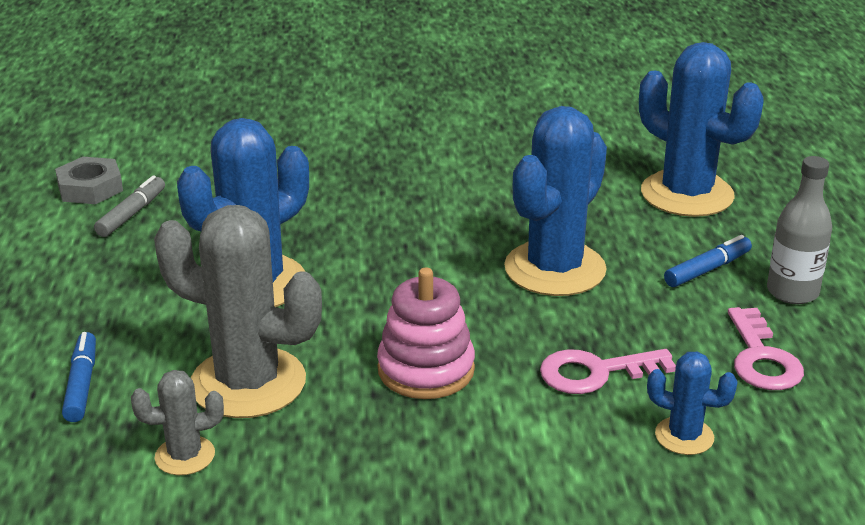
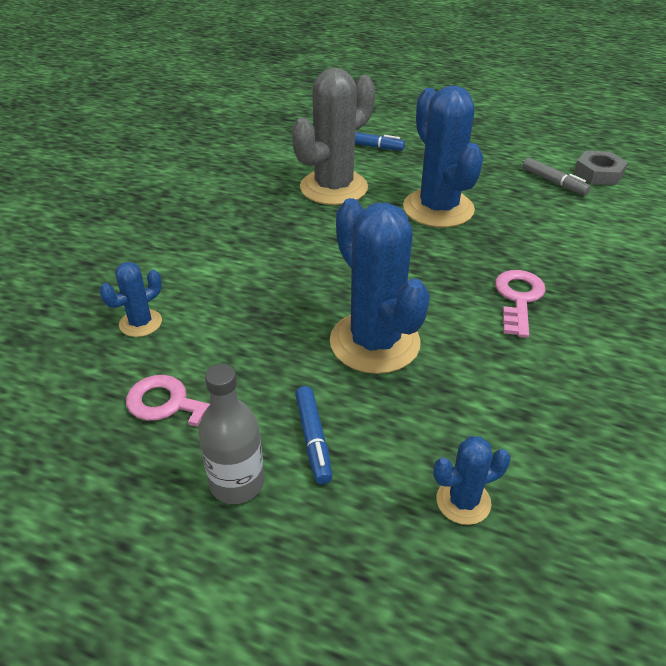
camera: 115 degrees right, 10 degrees up
(185, 456) = (289, 162): grey cactus -> none
(426, 370) = (297, 245): pink stacking toy -> none
(595, 373) = (234, 311): pink key -> pink key (518, 298)
(687, 194) = (463, 501): blue cactus -> blue cactus, size x0.48

